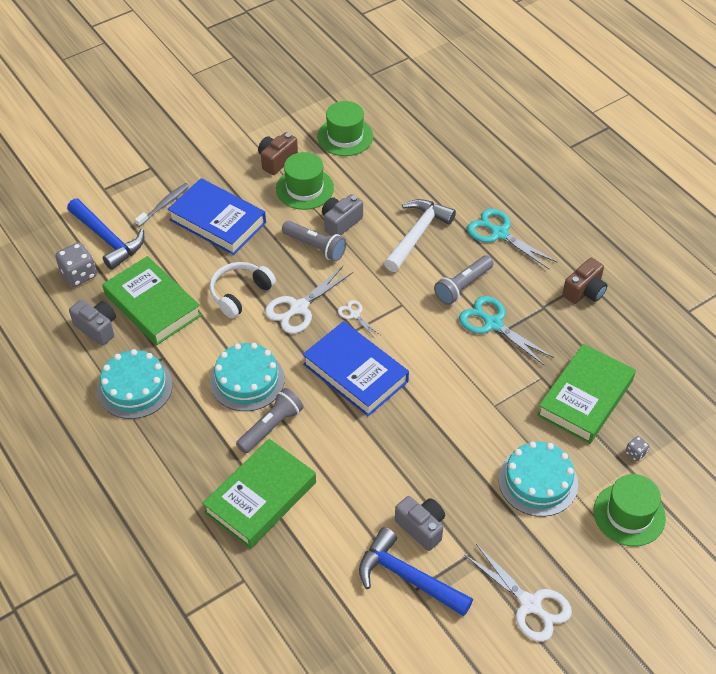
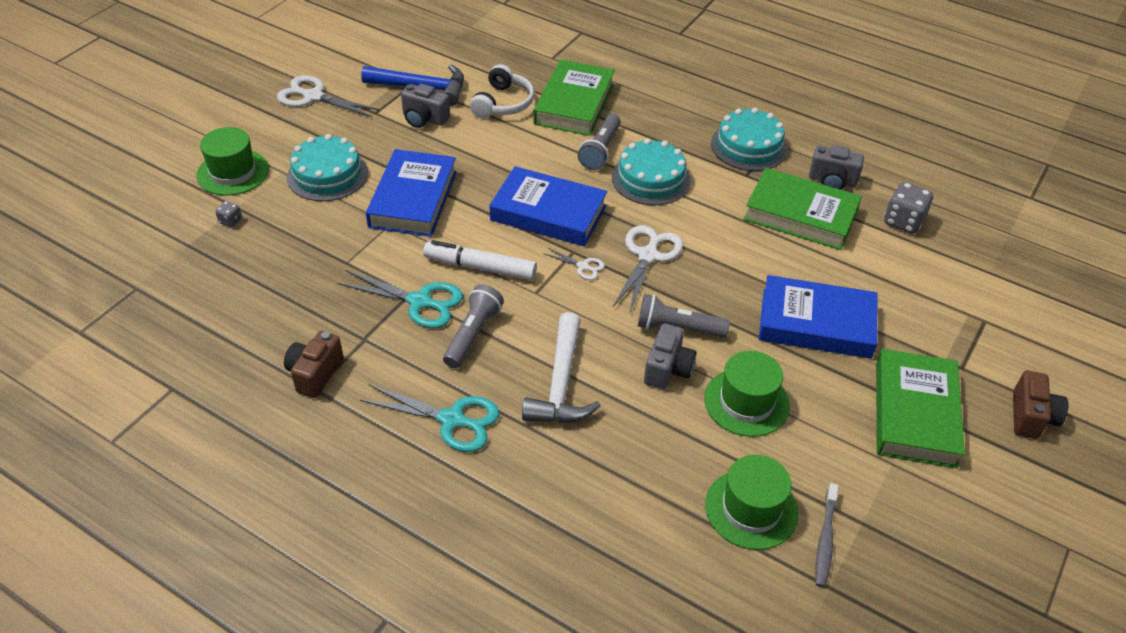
camera: 155 degrees right, 5 degrees down
(108, 239) = (914, 265): blue hammer -> none
(164, 205) = (896, 323): grey toothbrush -> grey toothbrush (825, 540)
(240, 293) = (722, 252): white headphones -> white headphones (503, 103)
(277, 160) = (815, 433): brown camera -> brown camera (1031, 417)
(435, 339) = (480, 267): none -> white marker
(466, 425) = (413, 199): none -> blue book
(585, 398) = (293, 256): green book -> green book (915, 414)

